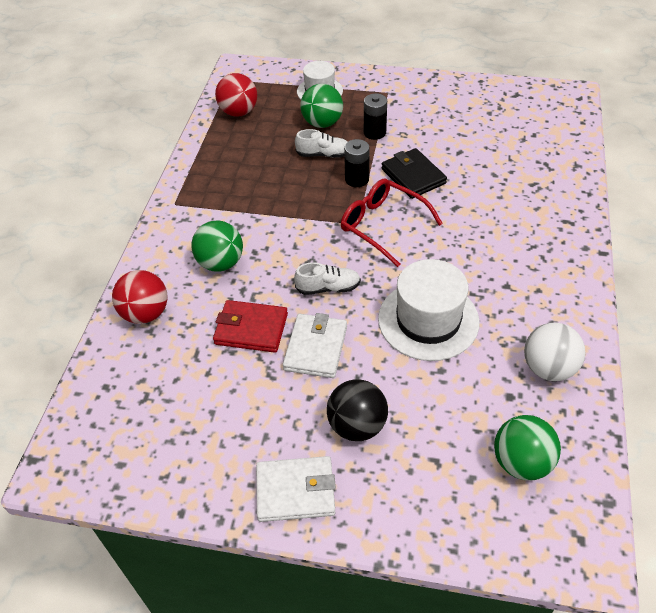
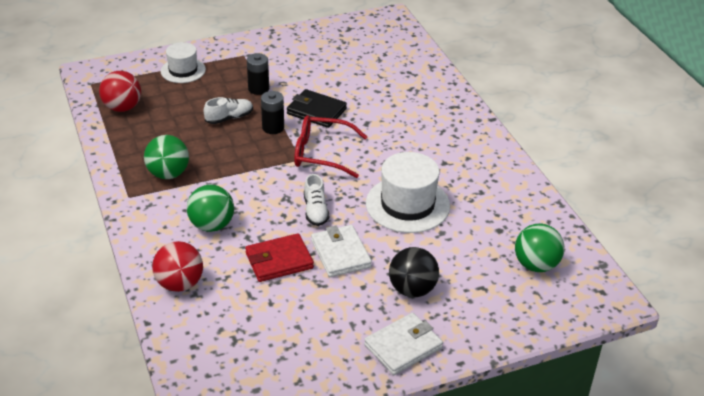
camera: 35 degrees left, 10 degrees down
(322, 123) = (207, 95): green ball -> green ball (168, 174)
(328, 288) = (315, 211): white shoe -> white shoe turned 120 degrees clockwise
(548, 368) = (511, 203): white ball -> none

